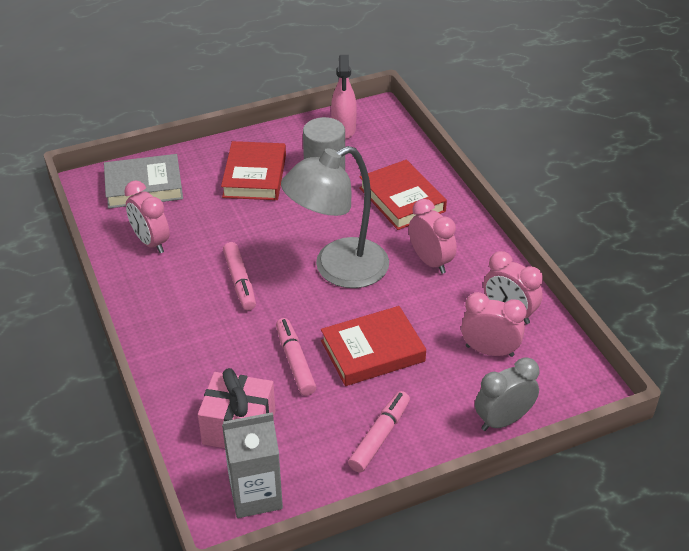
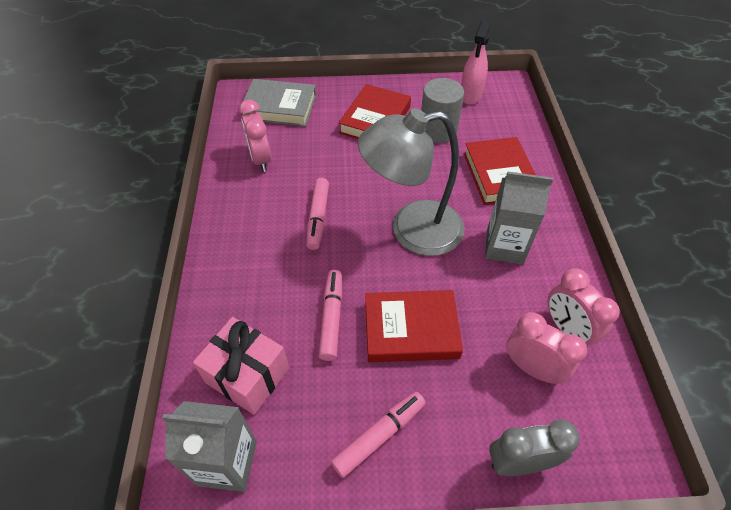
camera: 20 degrees right, 10 degrees up
(430, 261) = (504, 247): pink clock -> grey carton

